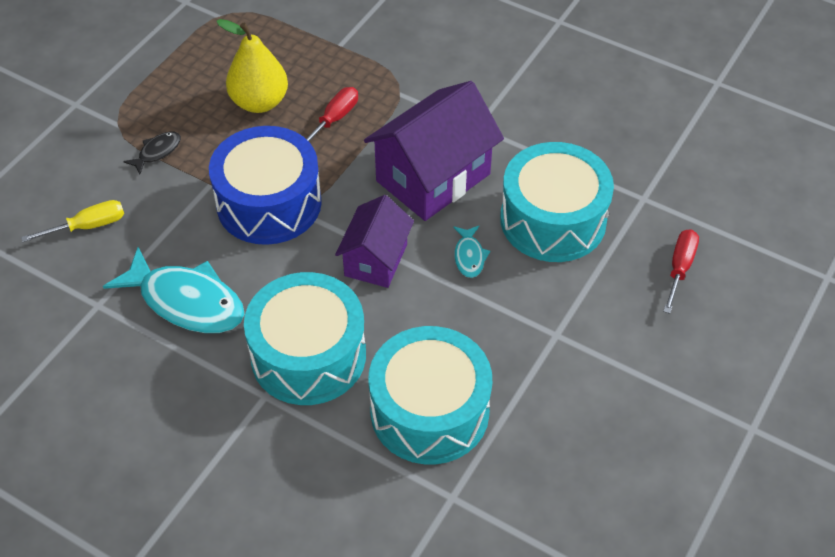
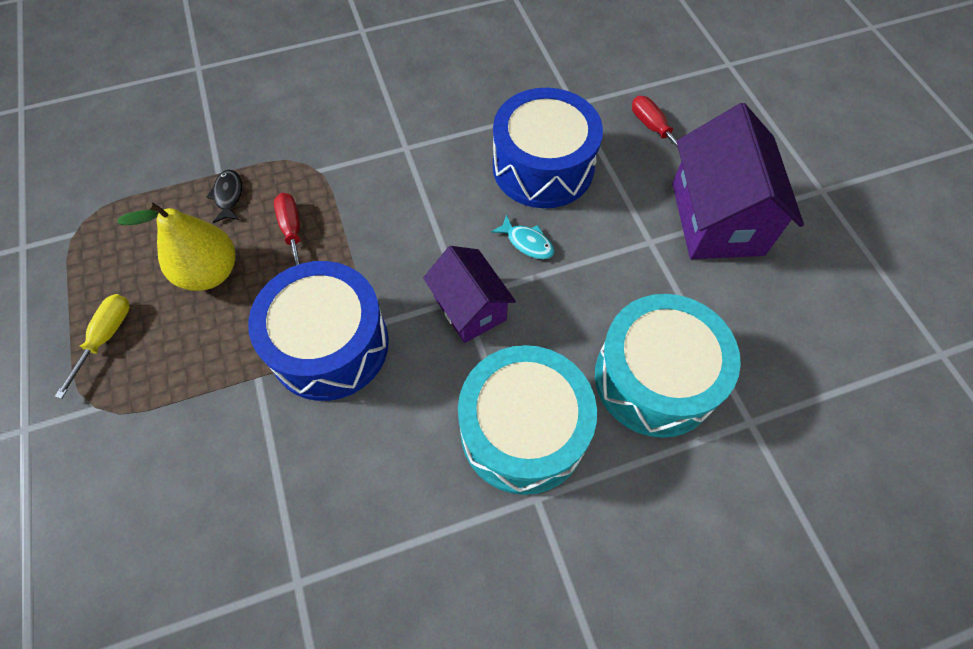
camera: 50 degrees left, 10 degrees up
(87, 226) = (191, 525): yellow screwdriver -> yellow screwdriver (106, 338)
(157, 152) = (170, 396): black fish -> black fish (228, 196)
(186, 301) = (372, 493): turquoise fish -> none
(433, 177) = (426, 210): purple house -> purple house (717, 218)
(553, 220) = (543, 167): turquoise drum -> blue drum

